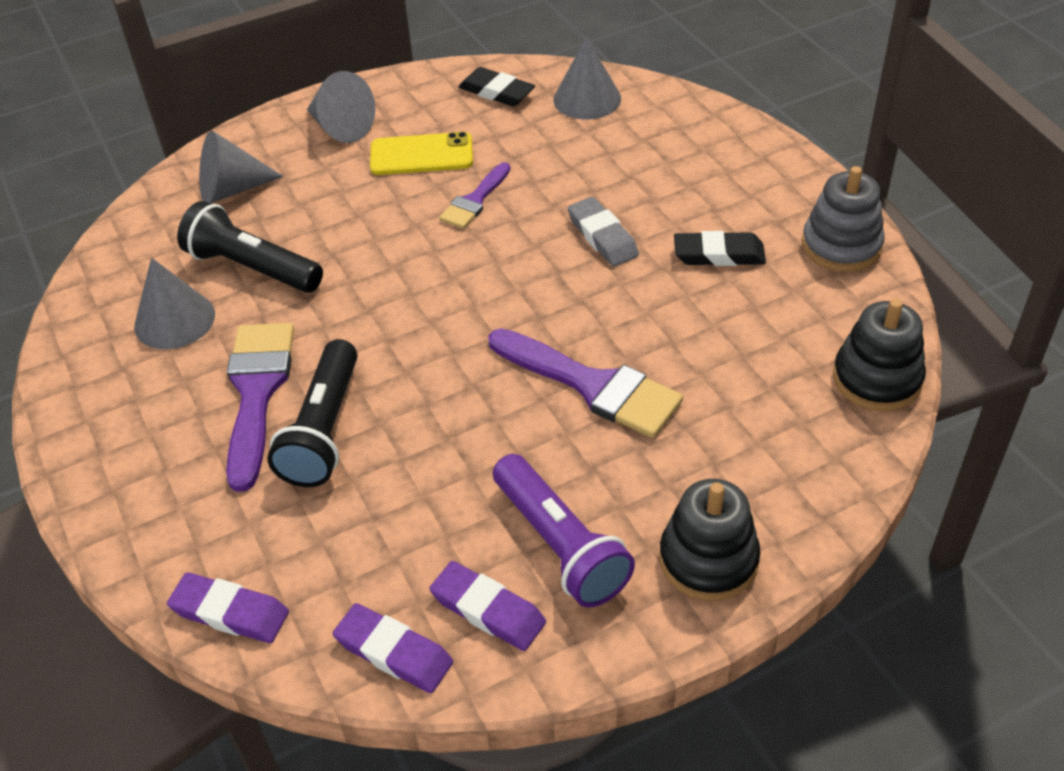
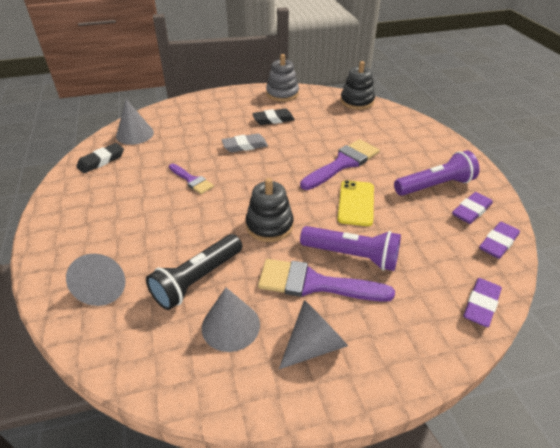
camera: 80 degrees left, 5 degrees down
(324, 430) = (352, 256): black flashlight -> purple flashlight
(341, 127) = (79, 226): grey cone -> grey cone (314, 344)
(421, 155) = (136, 195): yellow phone -> yellow phone (356, 203)
(708, 559) = (442, 151): black stacking toy -> black stacking toy (269, 225)
(719, 254) = (273, 119): black eraser -> black eraser turned 60 degrees clockwise

